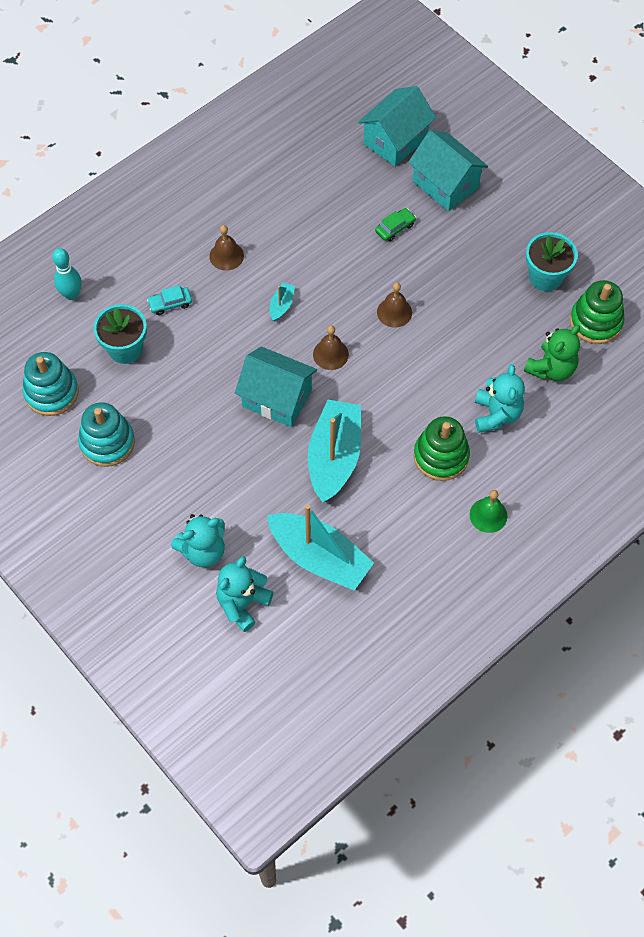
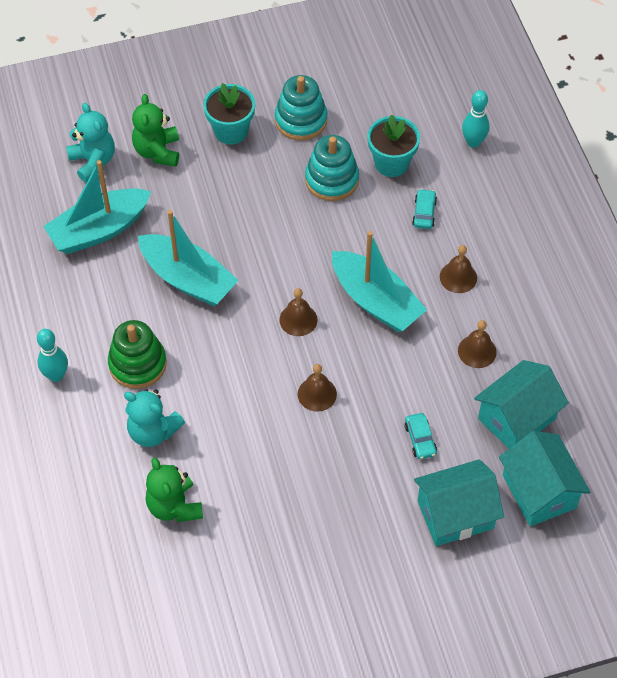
camera: 115 degrees right, 5 degrees down
(51, 392) = (374, 97): turquoise stacking toy -> turquoise stacking toy (332, 179)
(203, 550) = (157, 151): turquoise teddy bear -> green teddy bear
(277, 398) = (274, 258): turquoise house -> turquoise house (517, 418)
(281, 305) = (375, 301): turquoise boat -> turquoise boat, size x2.36
(293, 218) = (477, 351): none -> brown bell
(395, 228) = (420, 439): green car -> turquoise car
(488, 515) = (56, 375): green bell -> turquoise bowling pin
(545, 277) = (285, 557): turquoise flower pot -> turquoise flower pot (231, 131)
(595, 322) = (204, 578): green stacking toy -> none

